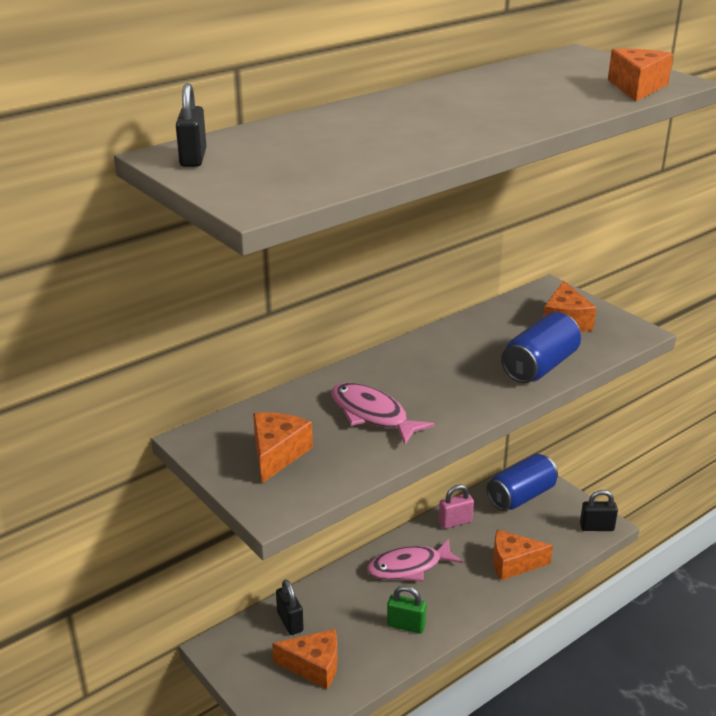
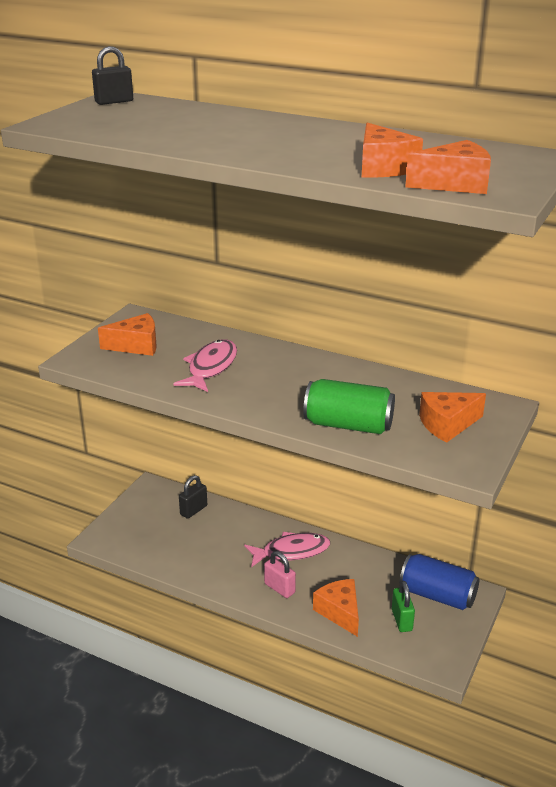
camera: 65 degrees right, 0 degrees up
(314, 666) = (157, 535): orange cheese -> orange cheese (383, 168)
(406, 625) = (224, 568): green padlock -> green padlock (401, 620)
(409, 567) = (291, 552): pink fish -> pink fish turned 120 degrees clockwise
(455, 522) = (367, 563): pink padlock -> pink padlock (279, 588)
(539, 367) = (348, 425): blue can -> green can
(596, 527) = (435, 659): black padlock -> none

